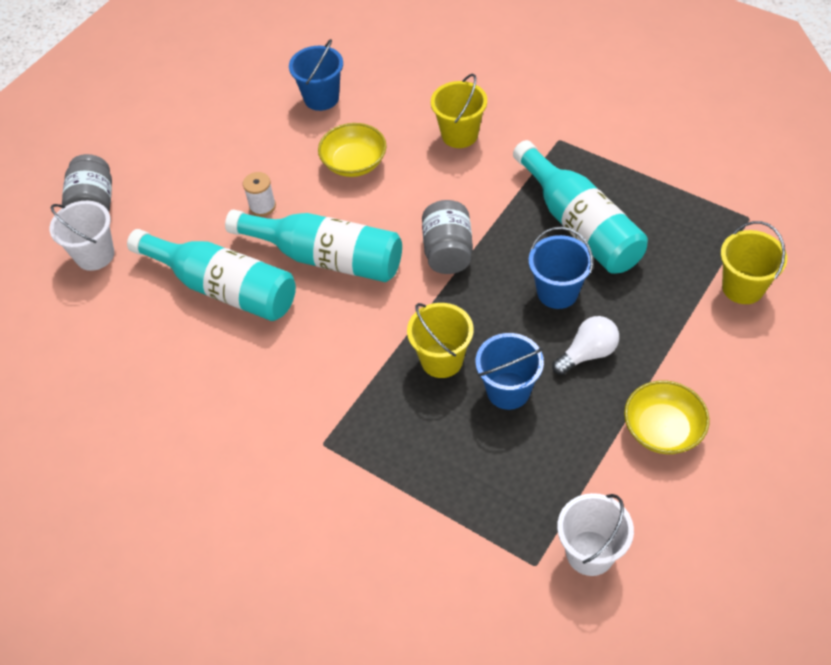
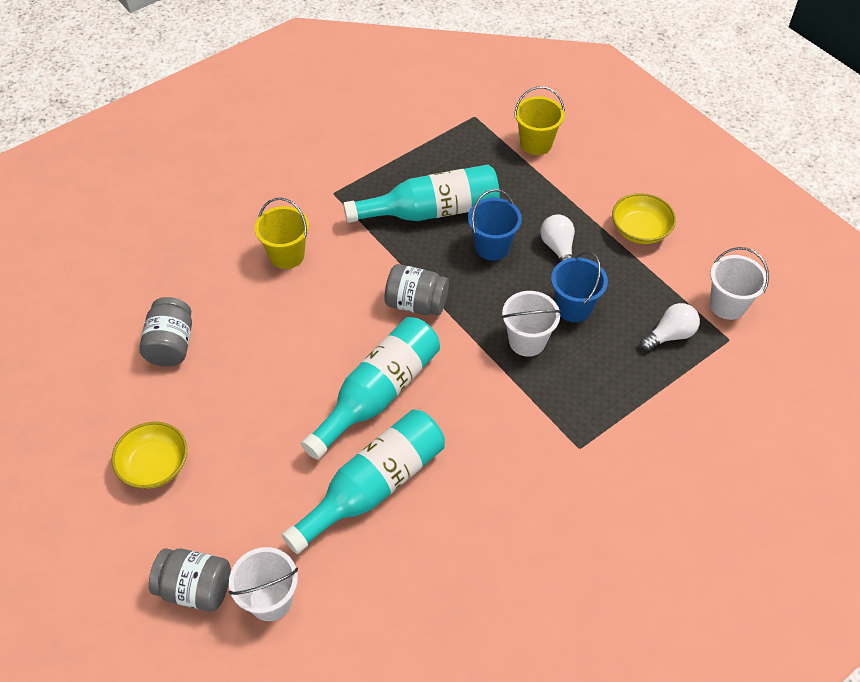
camera: 75 degrees left, 0 degrees up
(262, 206) = (287, 429): white spool -> none
(321, 98) = (171, 345): blue bucket -> grey jar
(354, 163) = (274, 341): yellow bowl -> yellow bowl (155, 465)
(441, 360) = (527, 341): yellow bucket -> white bucket
(512, 498) = (670, 335): none -> white light bulb

